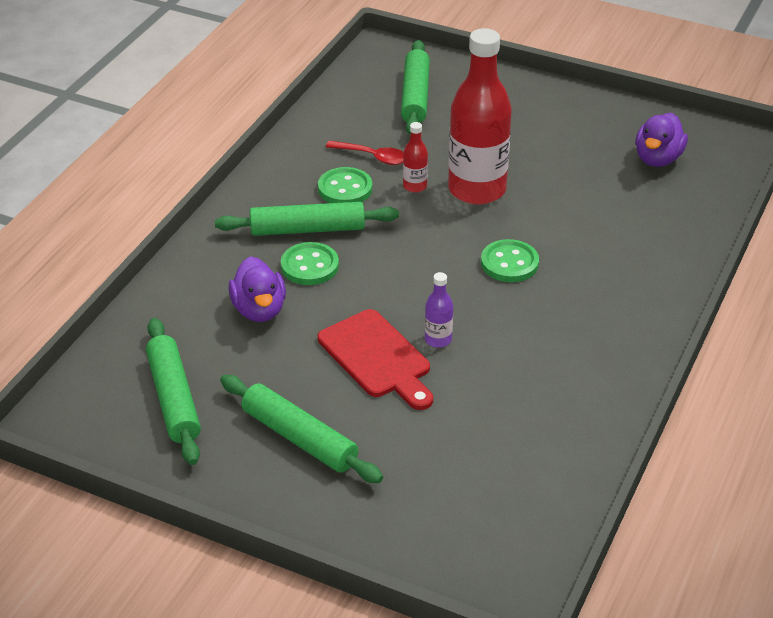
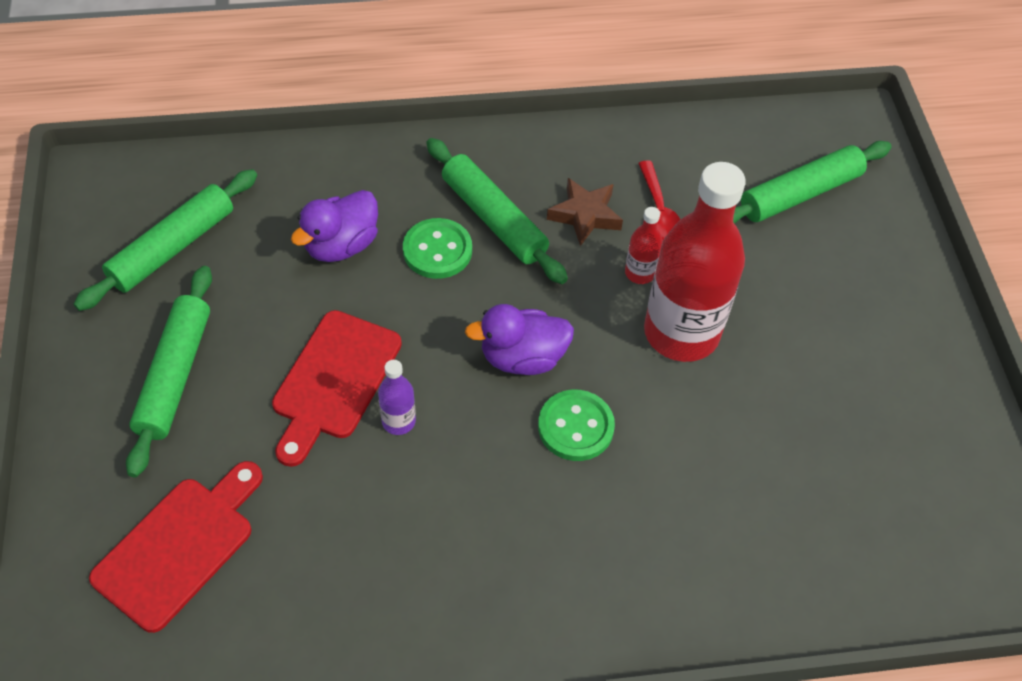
camera: 55 degrees right, 15 degrees up
(345, 189) = (585, 215): green button -> brown star
(452, 485) = (179, 546): none -> red cutting board
(657, 159) = (902, 492): purple duck -> purple duck (522, 358)

